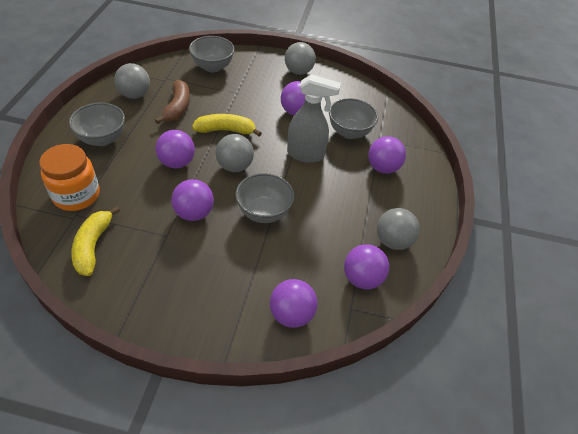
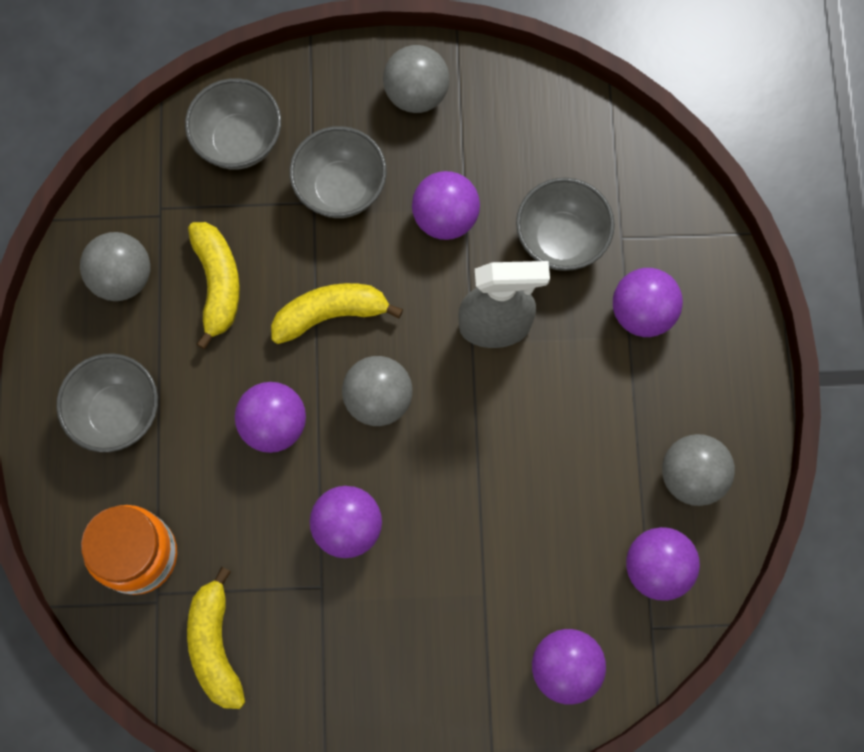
camera: 10 degrees left, 25 degrees up
(177, 107) = (218, 284): brown banana -> yellow banana
(264, 212) = (462, 486): grey bowl -> grey bowl (341, 188)

